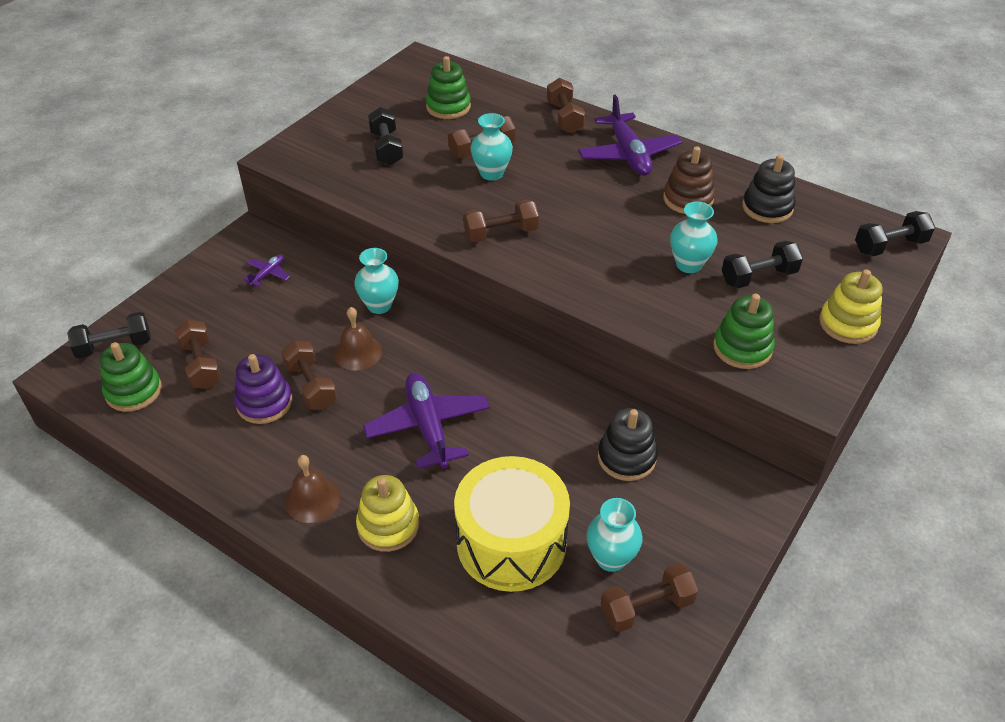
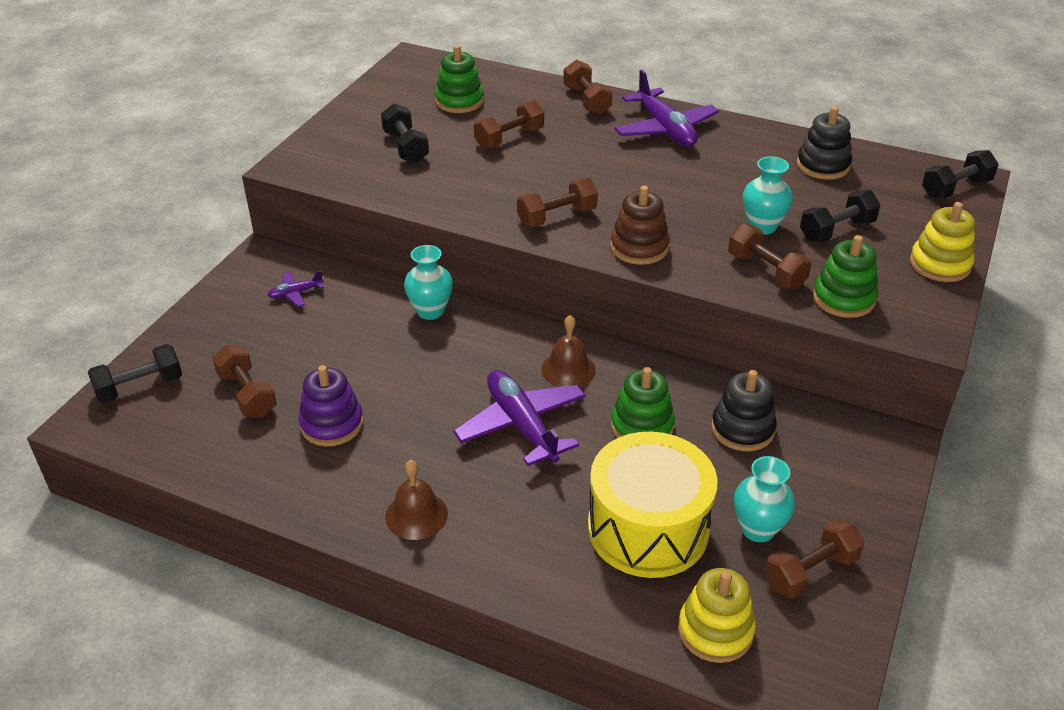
camera: 10 degrees left, 5 degrees down
(133, 391) = (176, 430): green stacking toy -> green stacking toy (642, 426)
(268, 274) = (295, 293): purple plane -> purple plane turned 135 degrees counterclockwise
(311, 386) = (379, 400): brown dumbbell -> brown dumbbell (766, 271)
(358, 352) = (421, 360): brown bell -> brown bell (568, 369)
(388, 525) = (509, 530): yellow stacking toy -> yellow stacking toy (715, 630)
(491, 173) = (527, 160): turquoise vase -> none
(688, 199) = (740, 165): brown stacking toy -> brown stacking toy (639, 247)

